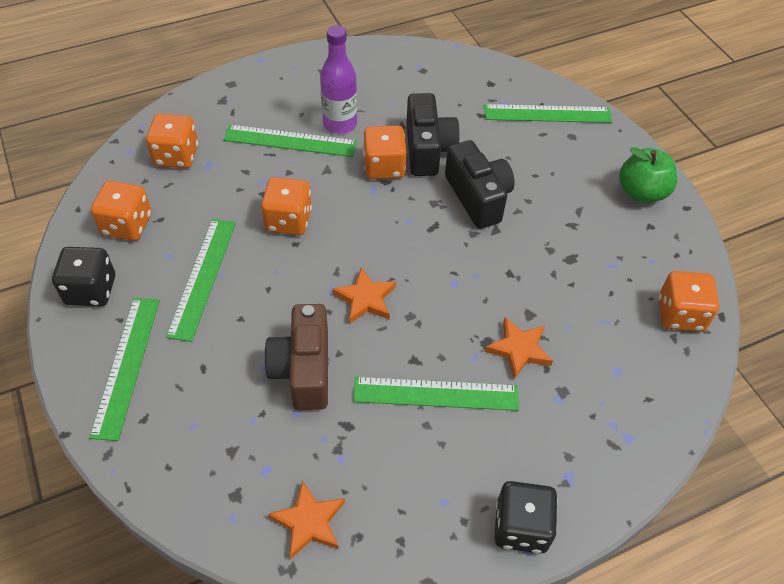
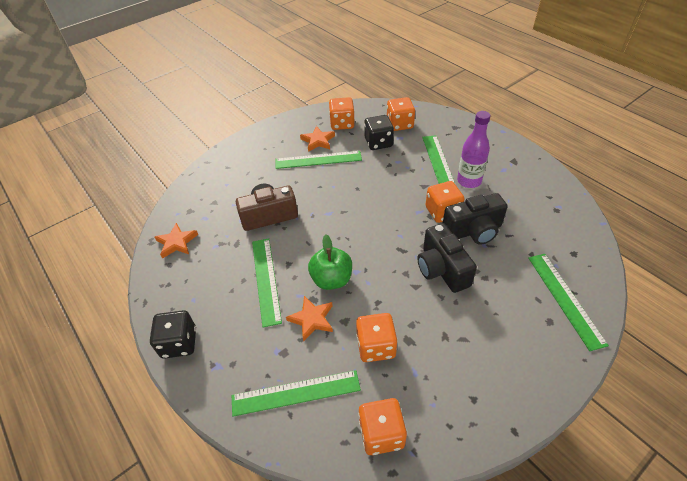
camera: 80 degrees right, 5 degrees down
(91, 290) = (296, 126): black dice -> black dice (378, 143)
(127, 365) = (256, 152): green ruler -> green ruler (296, 393)
(288, 220) = (373, 180): orange dice -> orange dice (376, 346)
(365, 299) = (327, 229): orange star -> orange star (318, 141)
(478, 197) = (442, 269): black camera -> black camera turned 105 degrees clockwise
(641, 192) = (512, 387): green apple -> green apple (331, 279)

